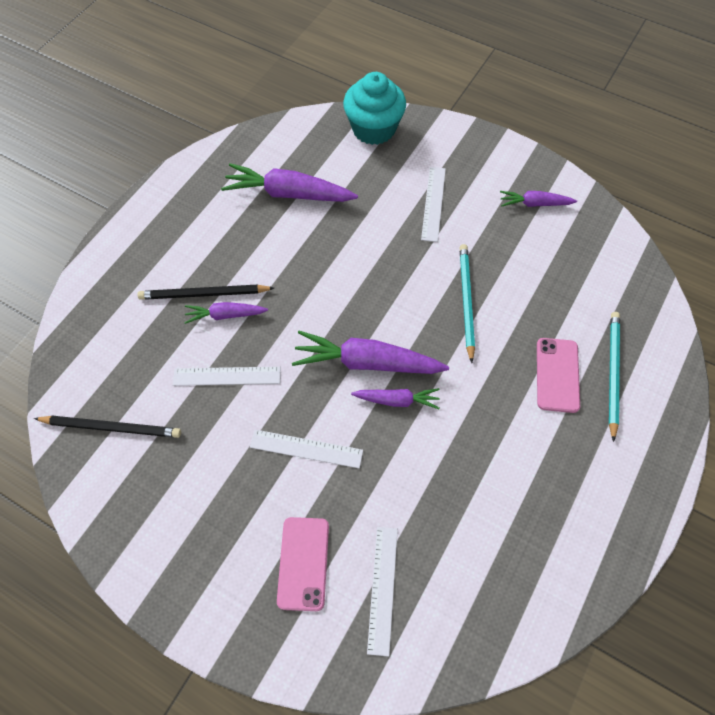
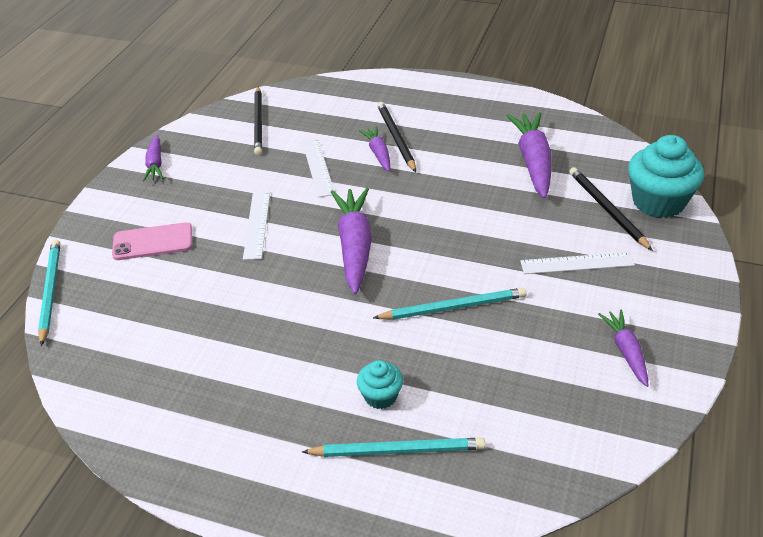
camera: 80 degrees right, 20 degrees down
(359, 686) = (50, 291): none -> turquoise pencil
(372, 163) = (607, 209): none -> black pencil
(382, 589) = (131, 292): white ruler -> none
(397, 400) = (317, 273): purple carrot -> purple carrot (155, 164)
(557, 375) = (380, 396): pink phone -> turquoise cupcake

